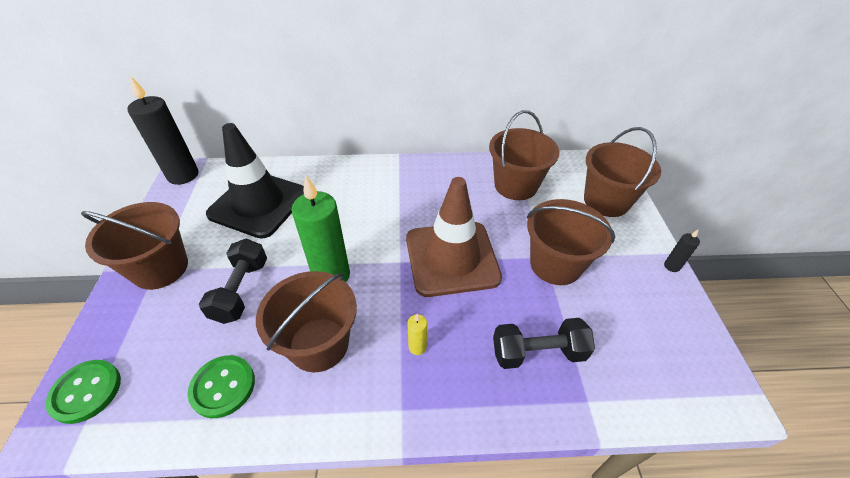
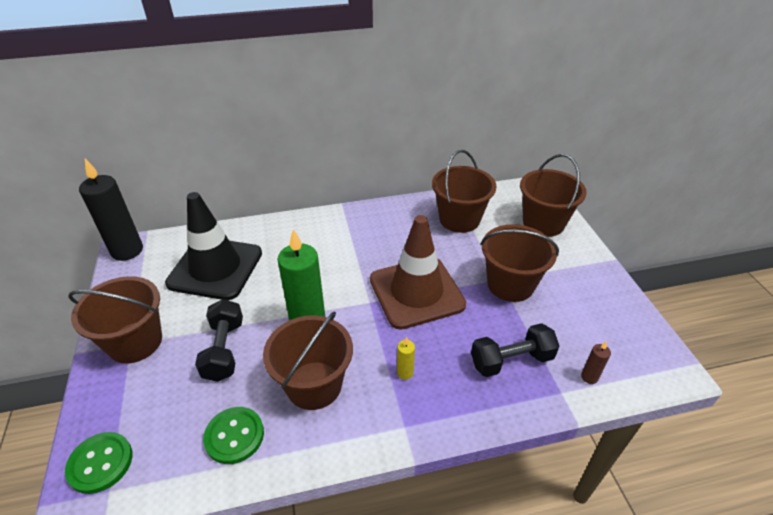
camera: 10 degrees left, 5 degrees down
(625, 388) = (589, 377): none -> brown candle
(671, 266) = (609, 271): black candle -> none

